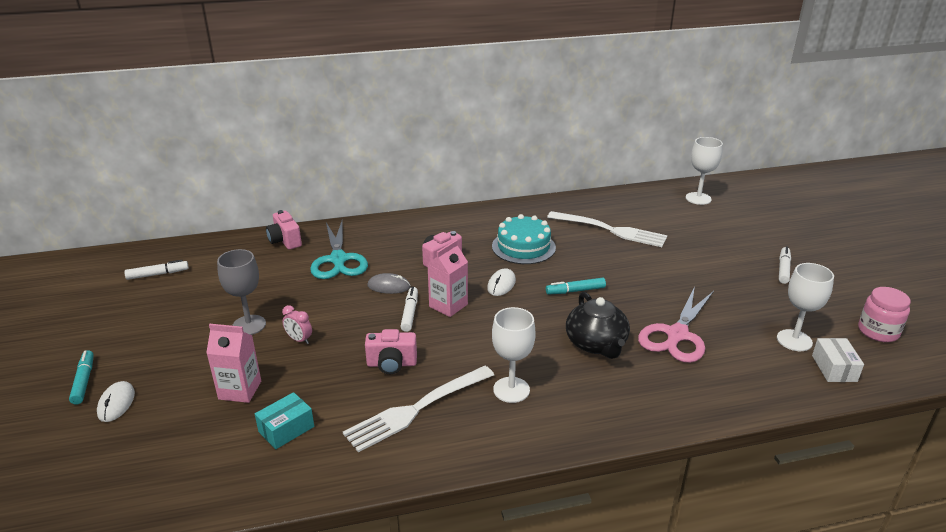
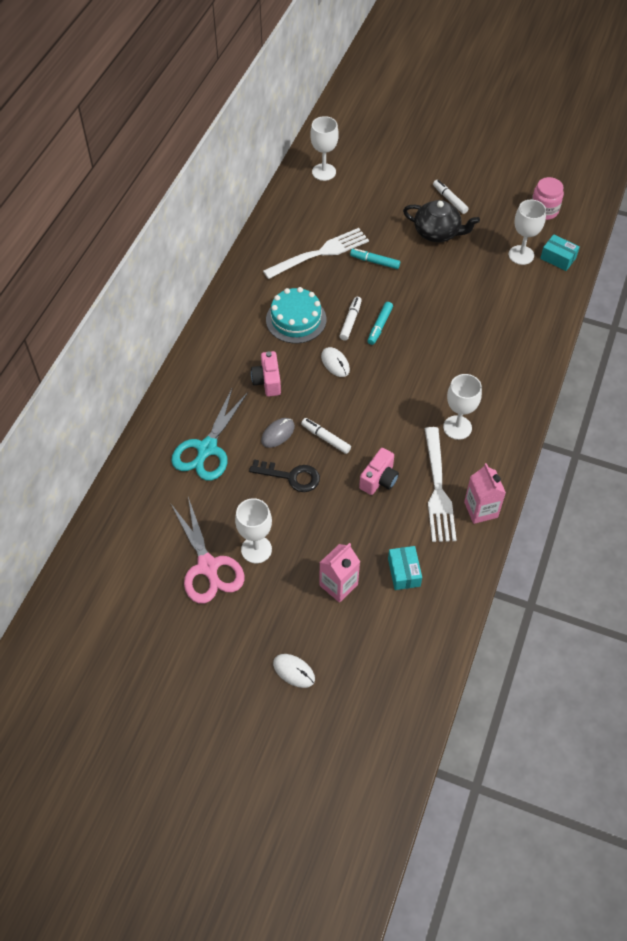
camera: 55 degrees left, 25 degrees up
(84, 381) = (246, 688): turquoise marker -> turquoise marker (375, 262)
(157, 274) = (114, 591): white marker -> white marker (350, 321)
(249, 325) = (256, 549): grey goblet -> white goblet
(285, 241) = (139, 473): pink camera -> none
(299, 340) = (304, 523): pink clock -> none
(338, 260) = (207, 448): turquoise scissors -> turquoise scissors turned 90 degrees clockwise
(347, 312) = (291, 476): none -> black key
(448, 305) = (335, 410): pink carton -> pink carton (481, 509)
(596, 344) = (447, 354): black teapot -> black teapot (437, 232)
(677, 335) = (471, 306): pink scissors -> pink scissors (208, 566)
(834, 368) = (558, 258): white box -> turquoise box

